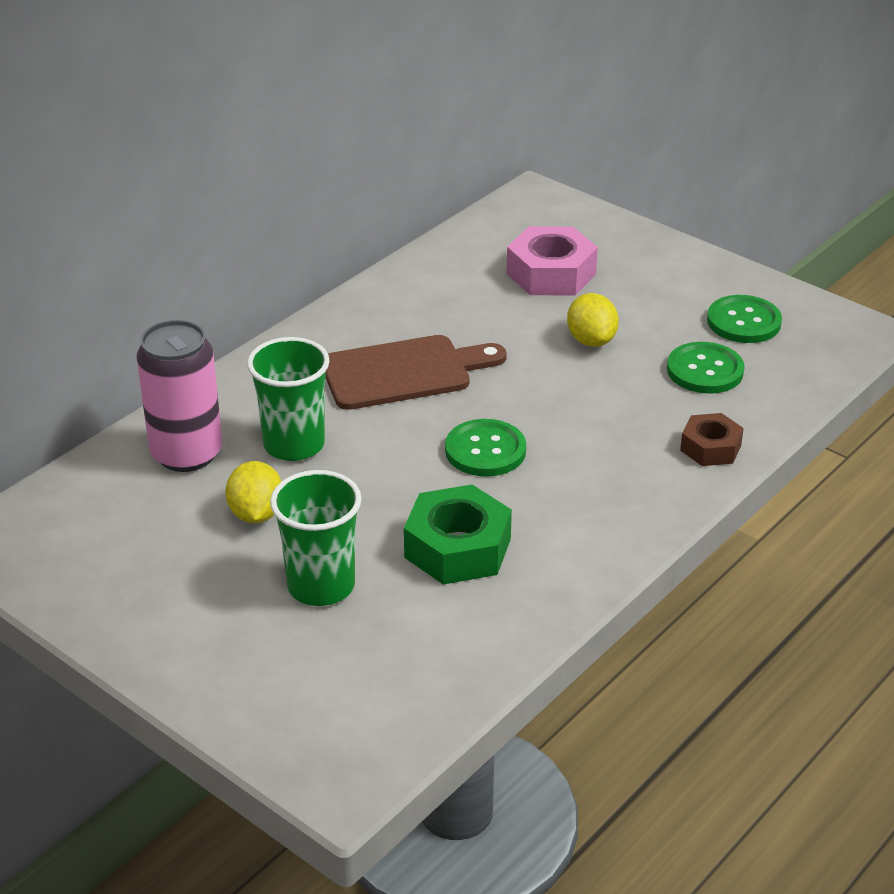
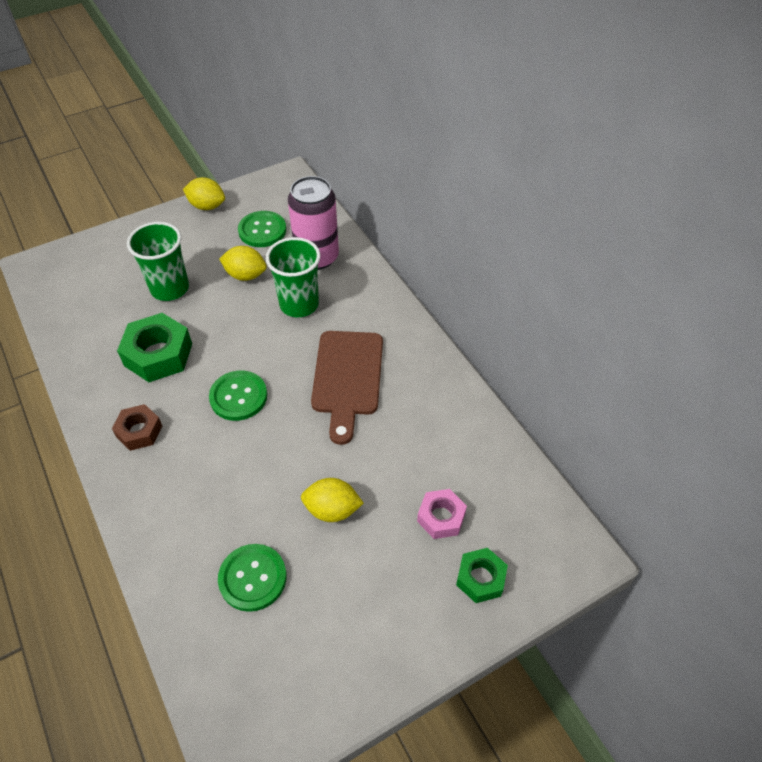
camera: 110 degrees right, 15 degrees up
(98, 615) = (207, 206): none -> yellow lemon
(551, 274) = (441, 517): pink nut -> pink nut, size x0.61
(600, 242) = (480, 578): none -> green nut
(710, 448) = (160, 536): brown nut -> brown nut (139, 431)
(744, 322) = (304, 647): green button -> green button (262, 230)

